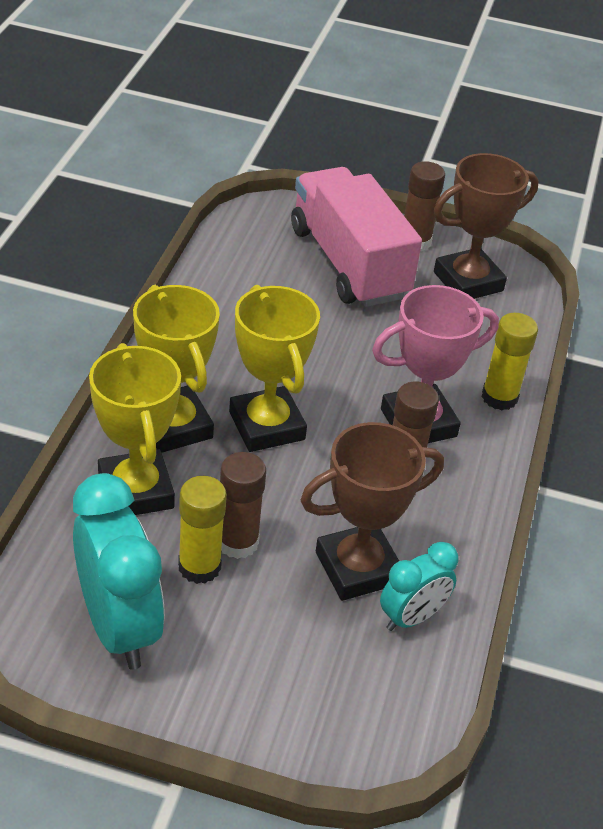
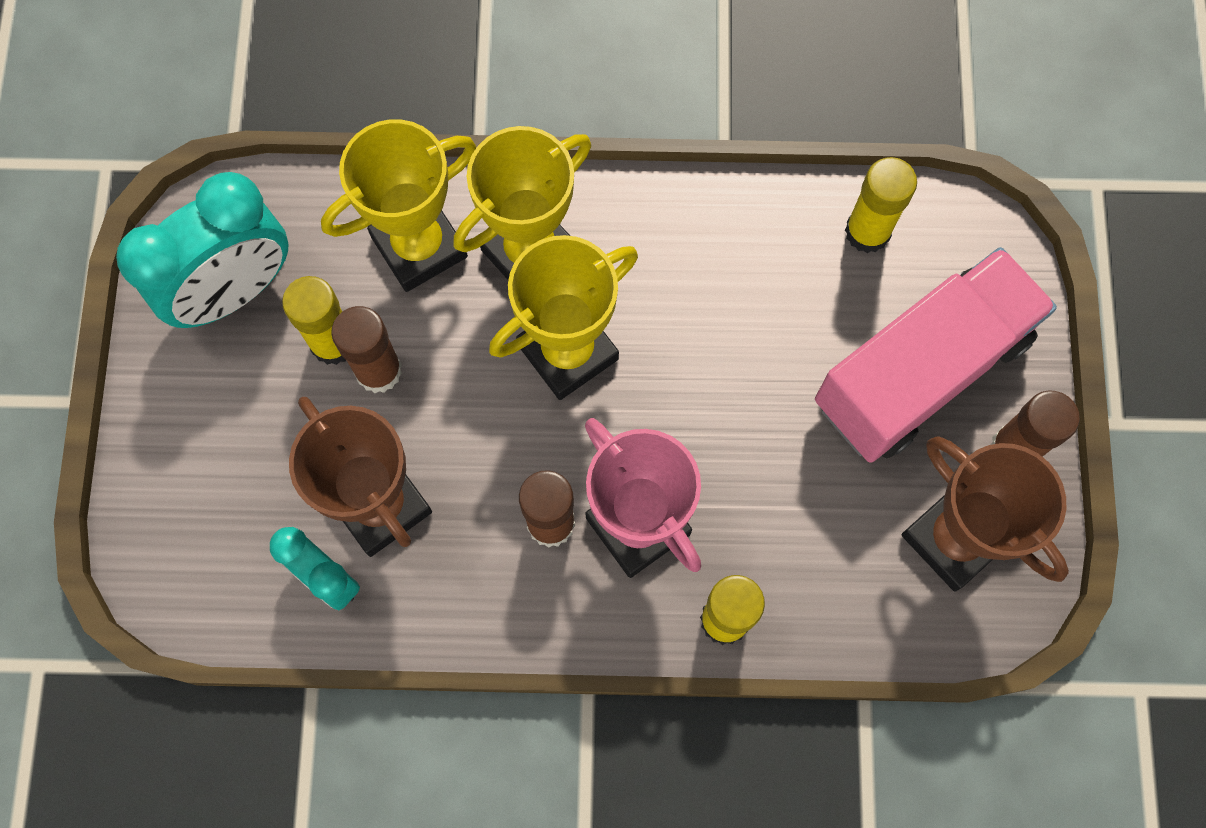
camera: 80 degrees right, 30 degrees up
(237, 258) = (867, 232): none -> yellow glue stick

